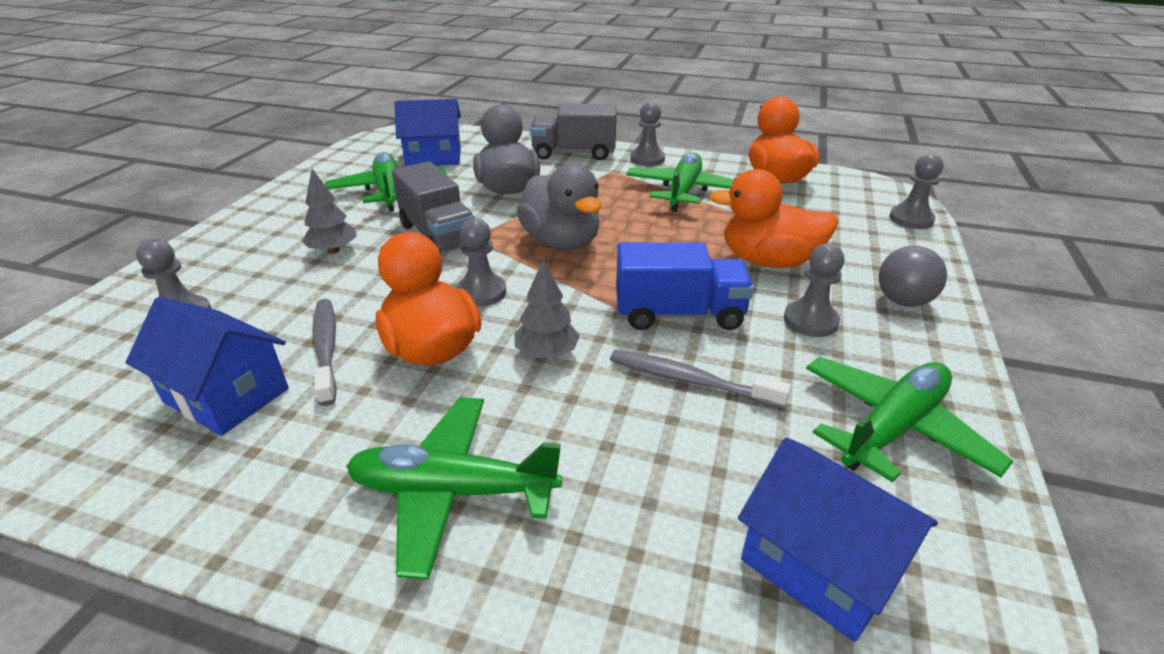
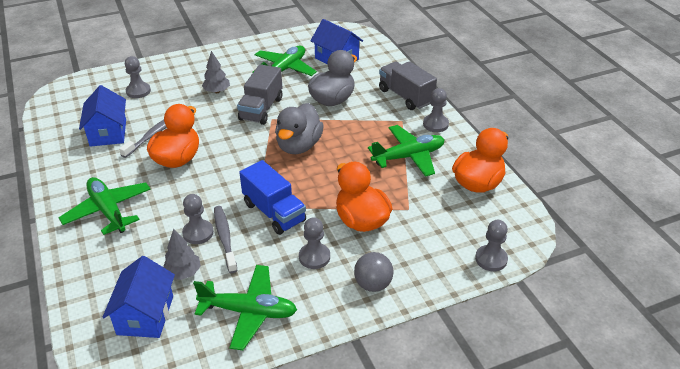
camera: 50 degrees right, 5 degrees up
(481, 292) = (229, 148): grey pawn -> grey pawn (198, 233)
(547, 353) = (204, 190): grey tree -> grey tree (183, 273)

